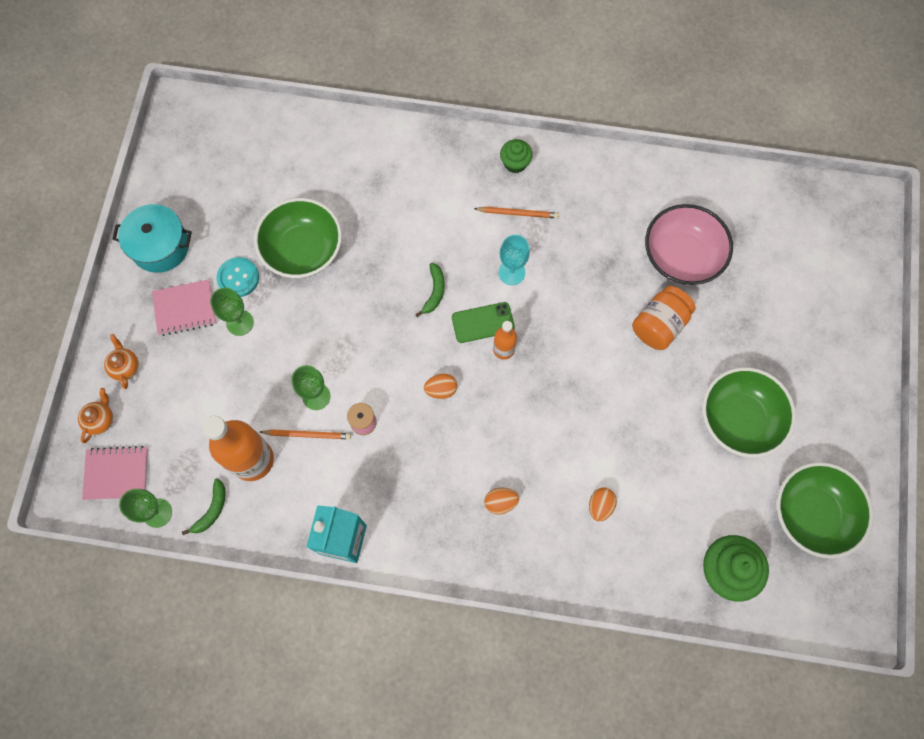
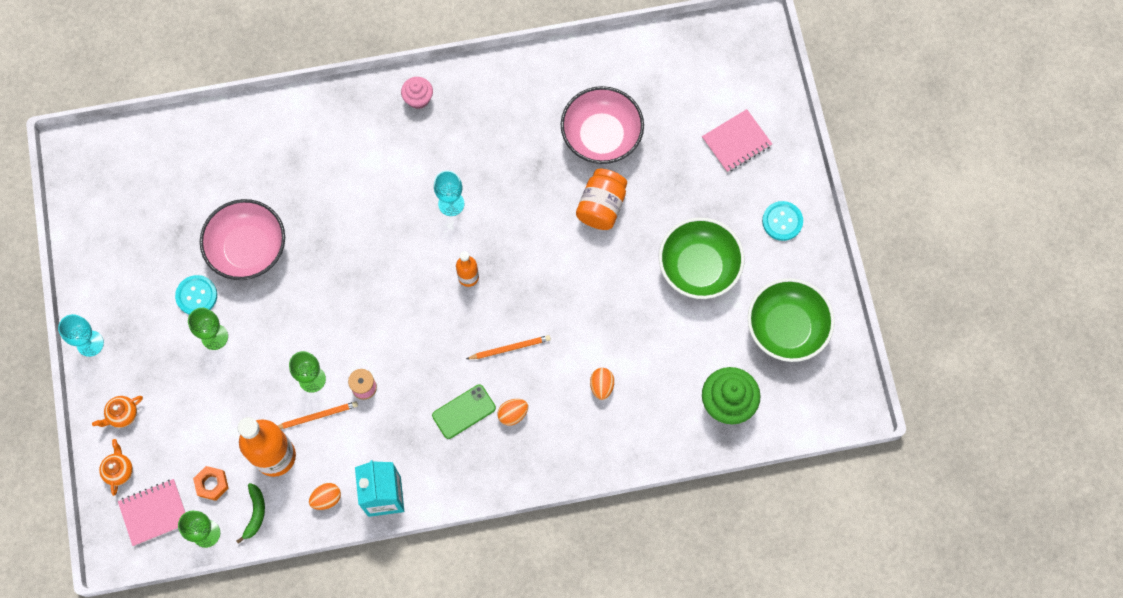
camera: 20 degrees left, 0 degrees up
(123, 288) = (90, 343): none -> turquoise goblet
(125, 367) = (122, 414): orange teapot -> orange teapot turned 90 degrees counterclockwise
(160, 246) = (110, 291): turquoise pot -> none
(182, 465) = (212, 484): none -> orange nut
(185, 308) = (157, 341): pink notebook -> pink notebook (736, 142)
(303, 250) = (248, 248): green bowl -> pink bowl
(434, 292) = (386, 246): green banana -> none
(441, 389) = (424, 333): orange egg -> orange egg (326, 498)
(483, 322) = (441, 259): green phone -> green phone (463, 411)
(515, 163) = (418, 99): green cupcake -> pink cupcake
(518, 213) = (437, 146): orange pencil -> orange pencil (510, 348)
(840, 402) = (782, 221): none -> turquoise button

